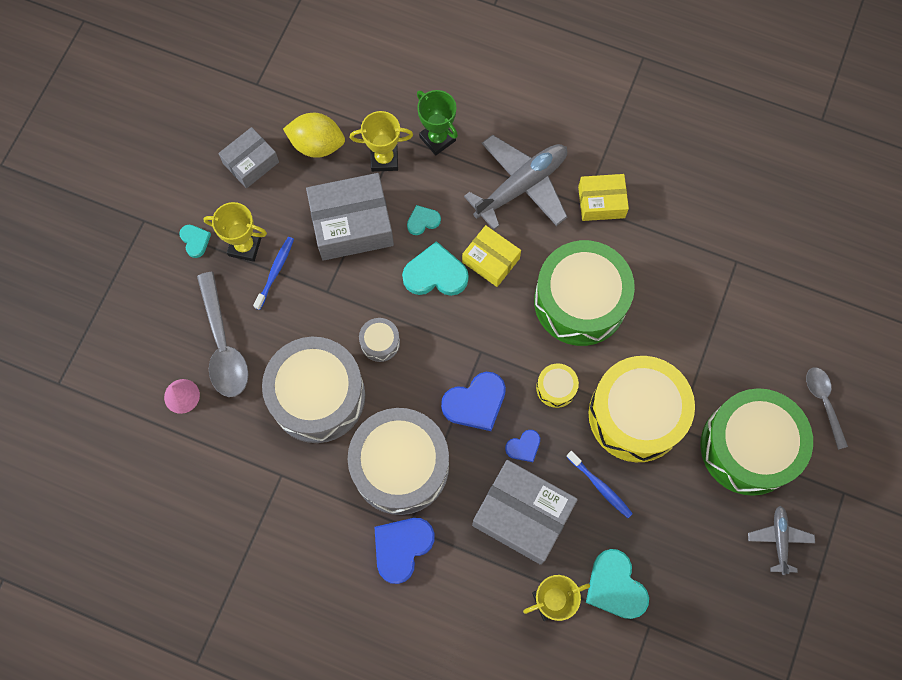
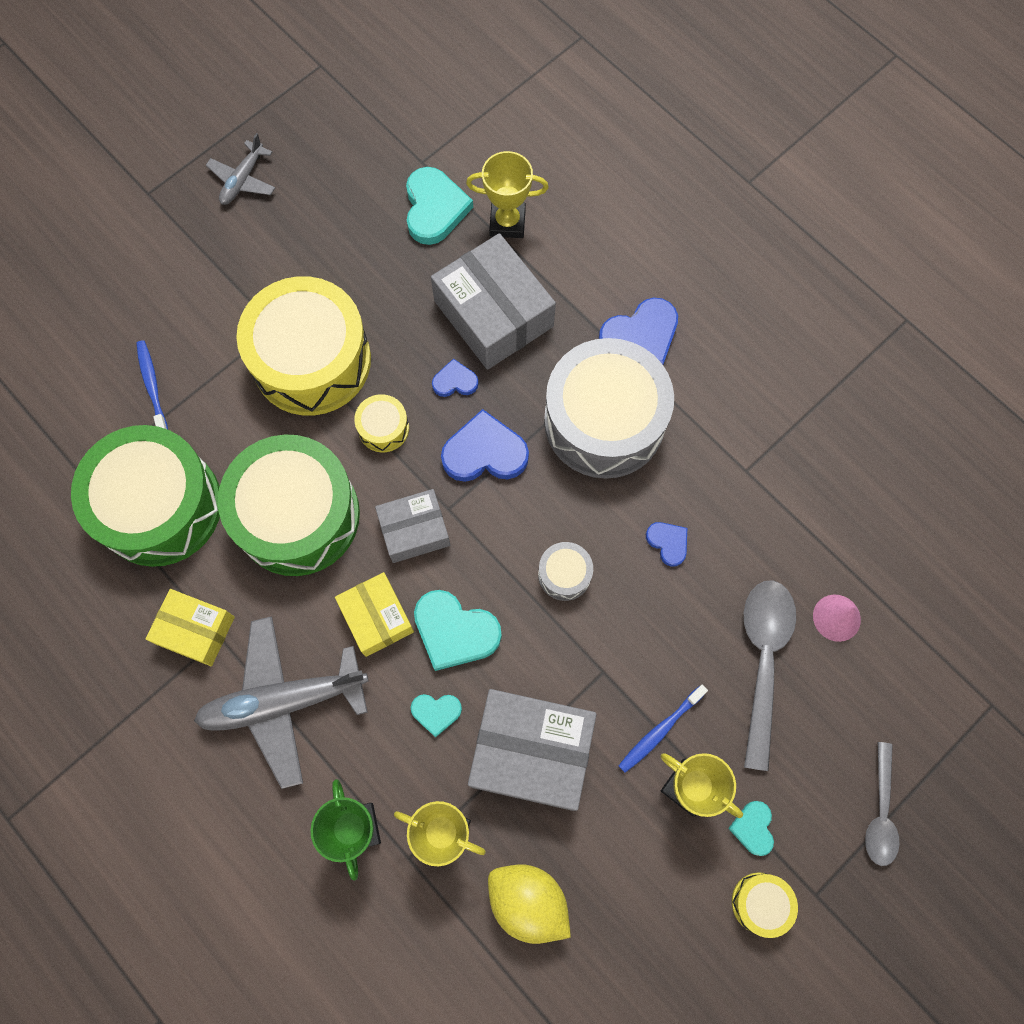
camera: 155 degrees left, 0 degrees up
(176, 202) = (760, 903): none -> yellow drum
(251, 162) = (633, 917): grey box -> grey box (414, 530)
(317, 396) = (668, 543): grey drum -> blue heart
(600, 486) = (394, 306): blue toothbrush -> blue toothbrush (152, 386)
(748, 447) = (213, 276): green drum -> green drum (160, 506)
(823, 403) = (102, 284): grey spoon -> grey spoon (880, 812)

